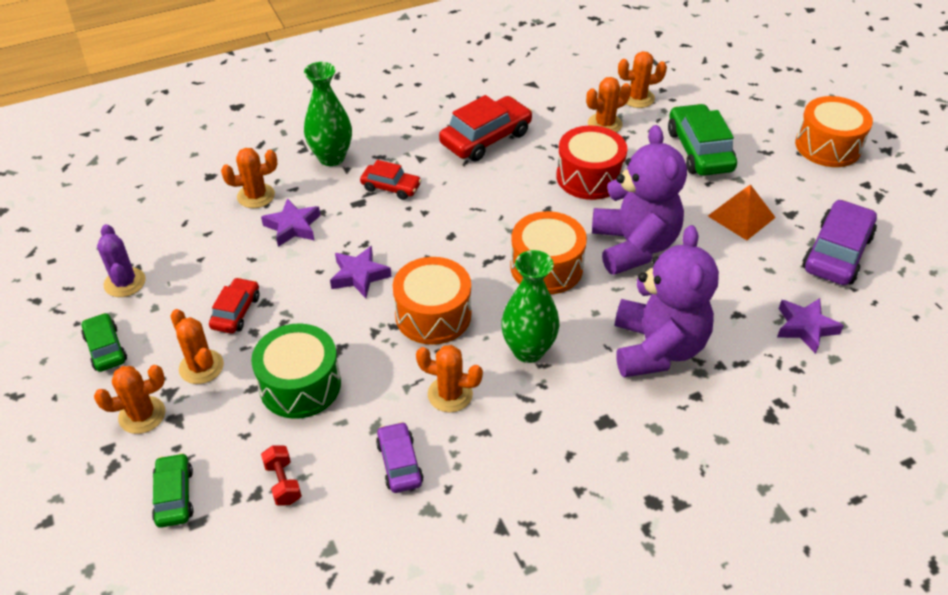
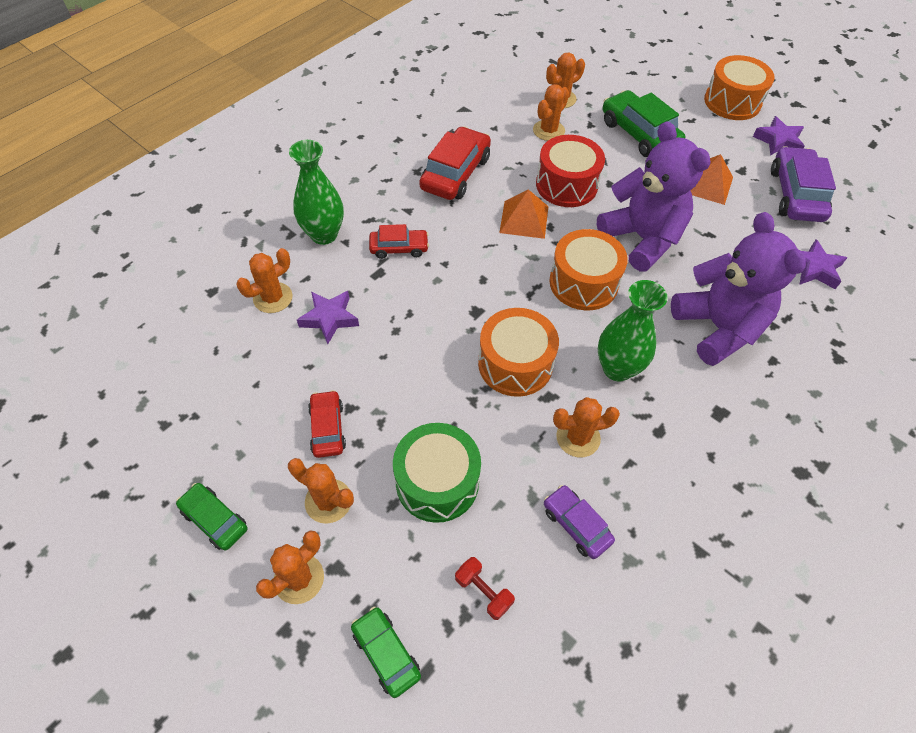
camera: 25 degrees left, 10 degrees up
(125, 282) = (191, 438): purple cactus -> none
(359, 276) = (424, 348): purple star -> purple star (778, 141)
(525, 196) = (524, 219): none -> orange pyramid

